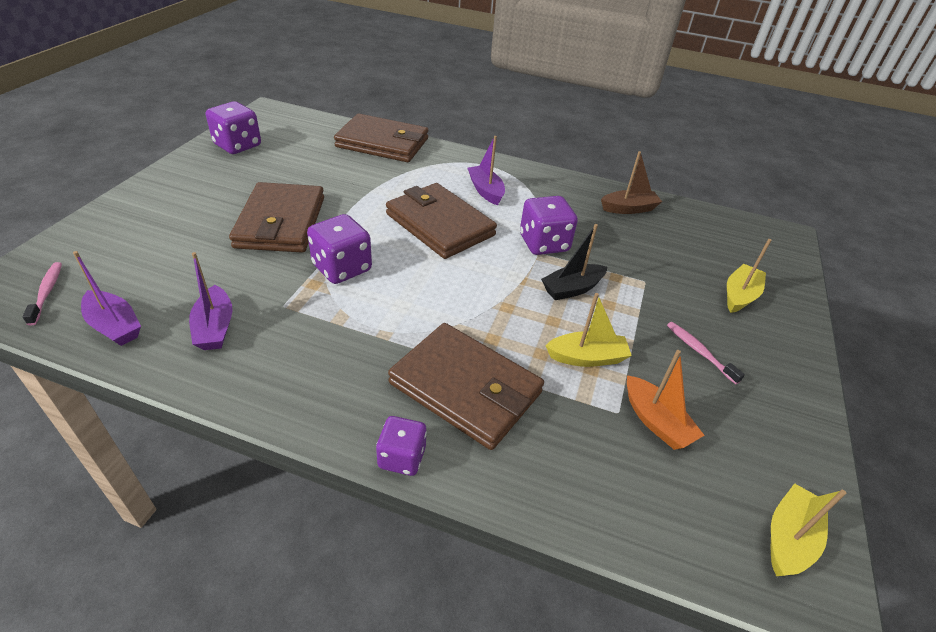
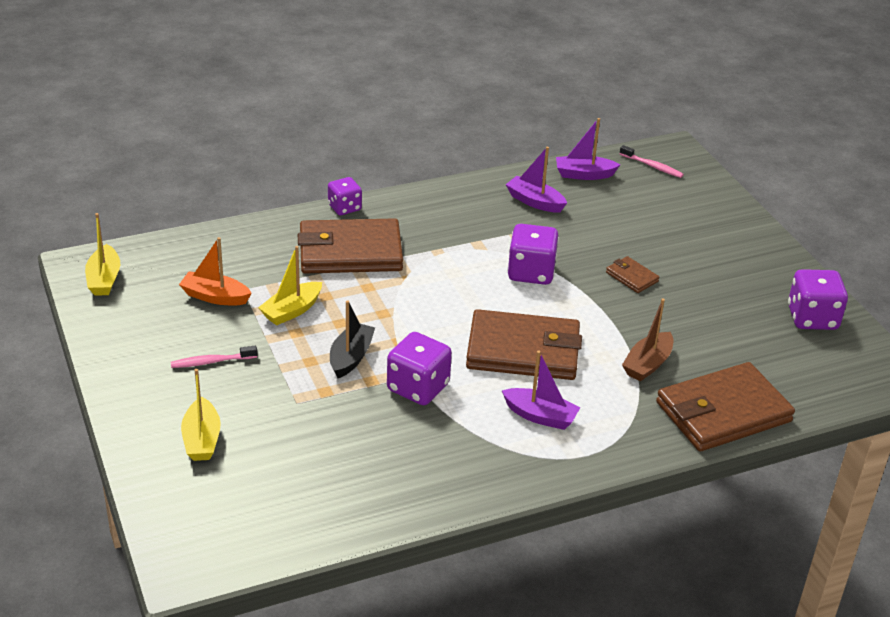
camera: 140 degrees right, 5 degrees down
(281, 222) = (631, 277): brown wallet -> brown wallet, size x0.44
(628, 209) = (382, 490): brown boat -> brown boat (647, 364)
(699, 351) = (211, 362): pink toothbrush -> pink toothbrush turned 150 degrees clockwise

